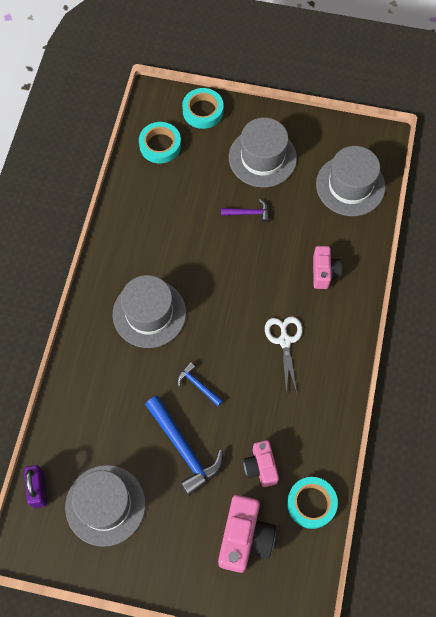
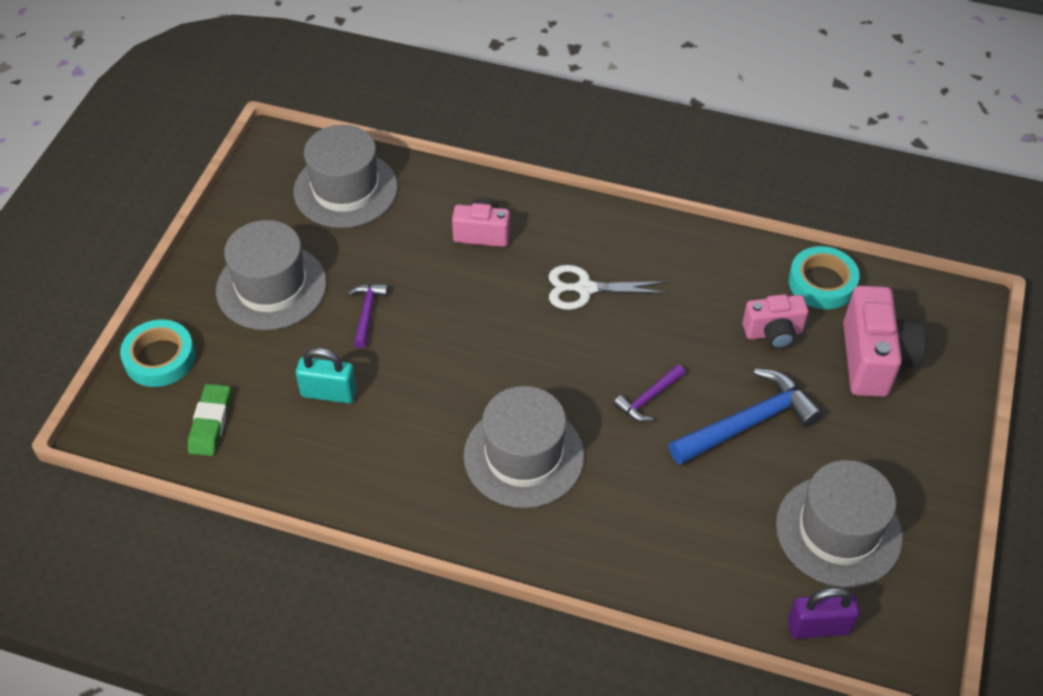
camera: 85 degrees left, 15 degrees down
(160, 145) = (210, 423): turquoise tape -> green eraser
(186, 201) = (329, 393): none -> turquoise padlock
(198, 385) = (648, 398): blue hammer -> purple hammer
(244, 538) = (874, 360): pink camera -> pink camera turned 75 degrees clockwise

